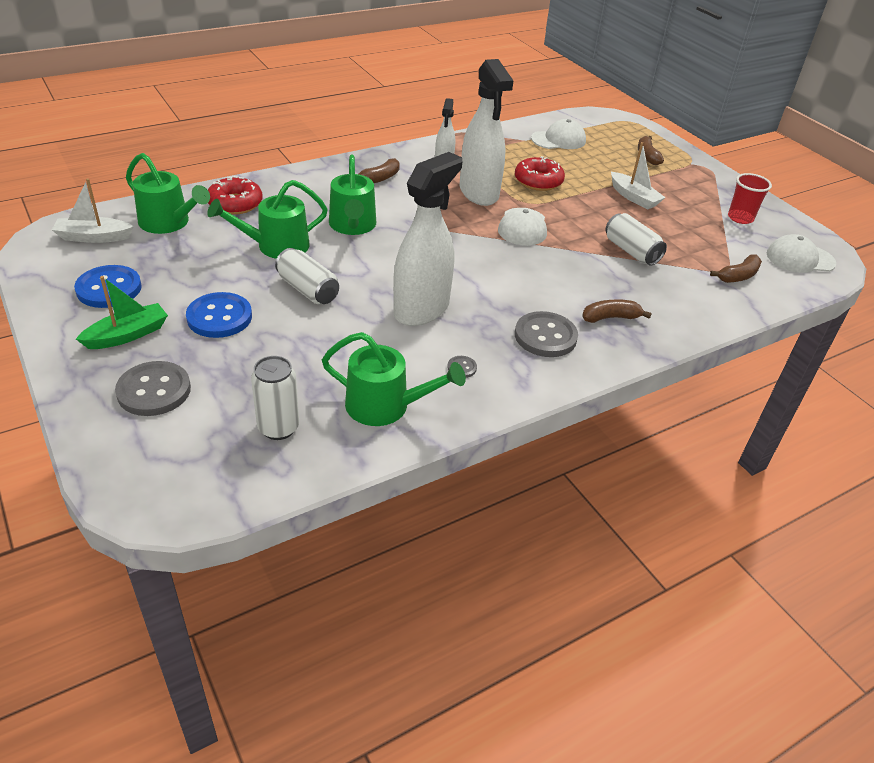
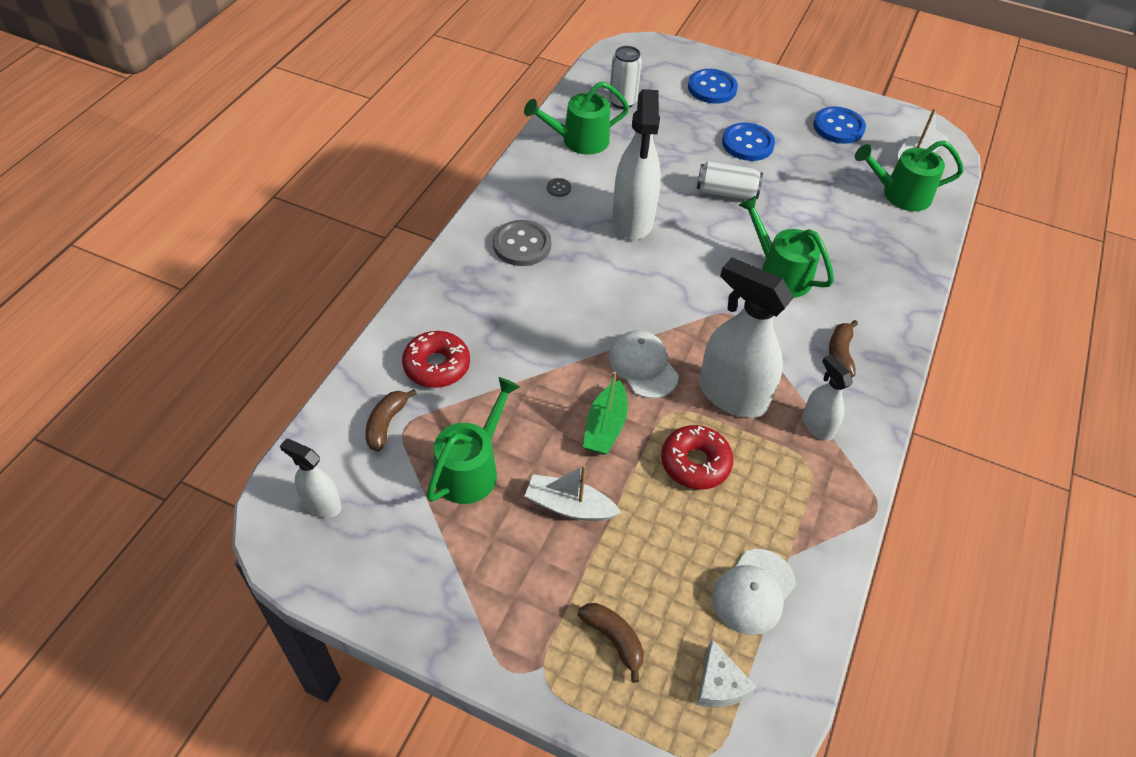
camera: 145 degrees right, 10 degrees up
(127, 335) = (776, 107): green boat -> green boat (605, 427)
(154, 390) = (712, 88): grey button -> blue button
(235, 203) = (893, 242): red donut -> red donut (437, 366)
(276, 246) = (801, 218): green watering can -> green watering can (471, 469)
(605, 130) = (719, 684): none -> white cheese
(610, 317) = (483, 293): brown banana -> none
(631, 251) = (515, 396): white can -> none
(740, 218) = (419, 551): red cup -> none
(800, 258) = (321, 504): white cap -> white spray bottle

